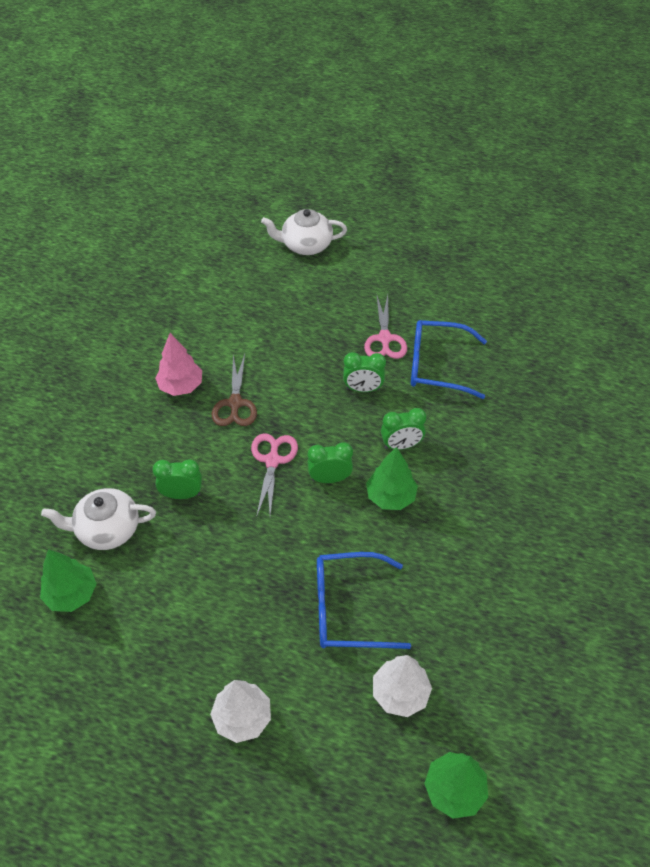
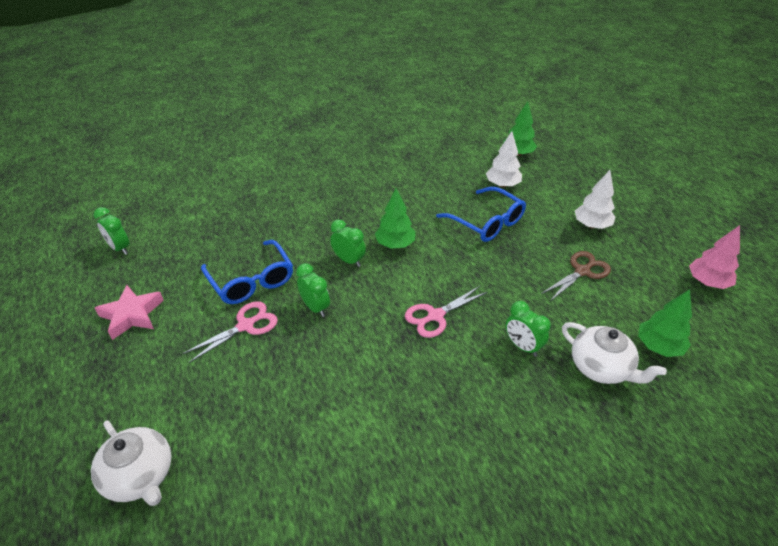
camera: 130 degrees left, 10 degrees down
(181, 386) = (435, 432): pink tree -> pink tree (707, 282)
(235, 403) = (411, 376): brown scissors -> brown scissors (582, 271)
(330, 478) = (414, 278): green clock -> green clock (120, 248)
(460, 283) = (132, 315): none -> pink star

